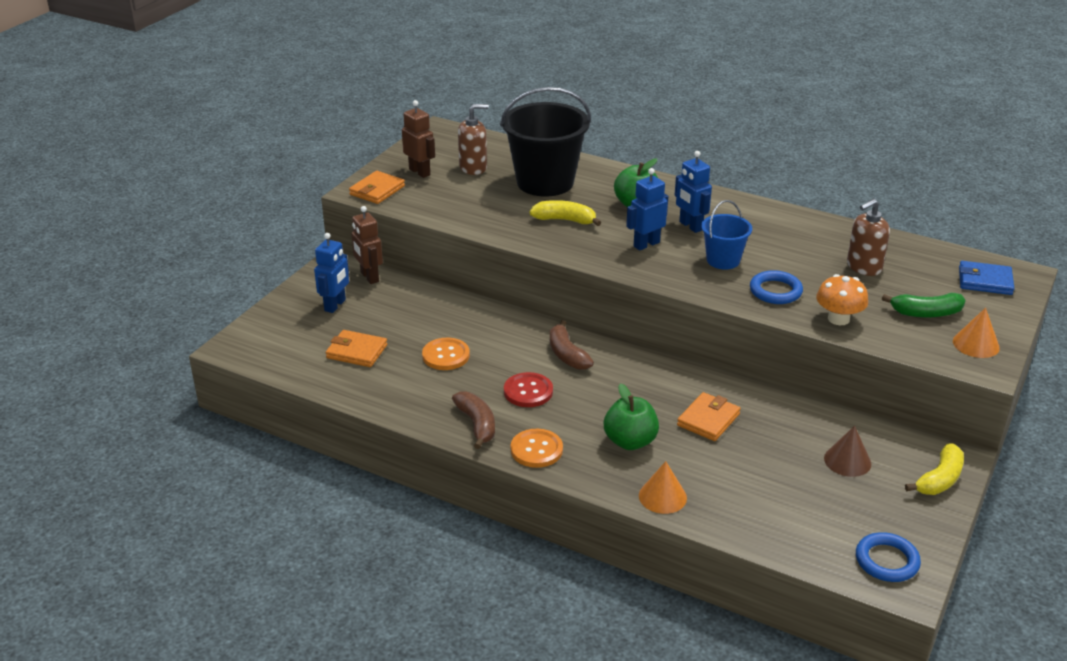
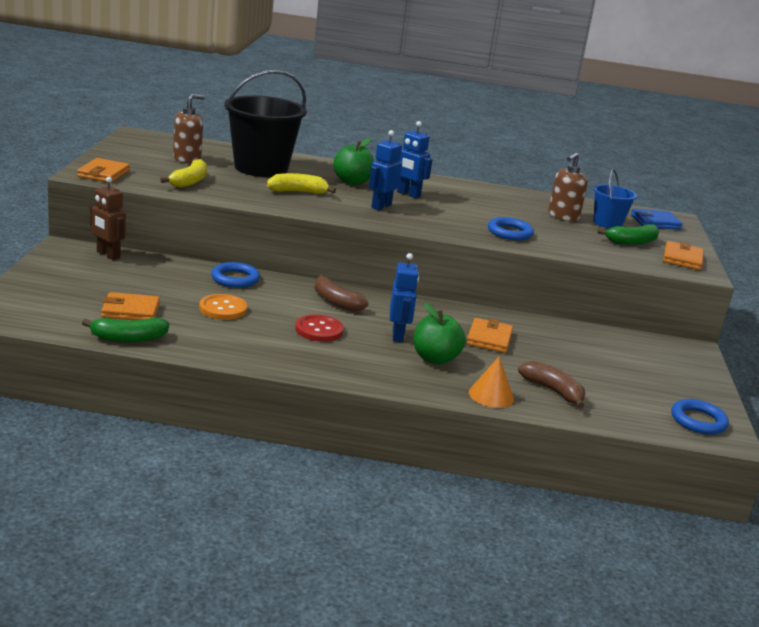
camera: 25 degrees left, 10 degrees down
(335, 305) = (85, 277): blue robot -> blue robot (398, 335)
(338, 386) = (128, 338): none -> green banana
(420, 172) = (137, 161): brown robot -> none
(477, 424) = (287, 357): brown banana -> brown banana (553, 391)
(478, 316) = (235, 279): none -> blue ring
(536, 450) = (356, 372): orange button -> none
(723, 260) = (452, 215): blue bucket -> blue bucket (607, 223)
(838, 319) = (572, 248): orange mushroom -> none
(847, 461) = (617, 357): brown cone -> none
(939, 479) = (692, 363): yellow banana -> yellow banana (189, 182)
(976, 344) = (682, 259): orange cone -> orange wallet

